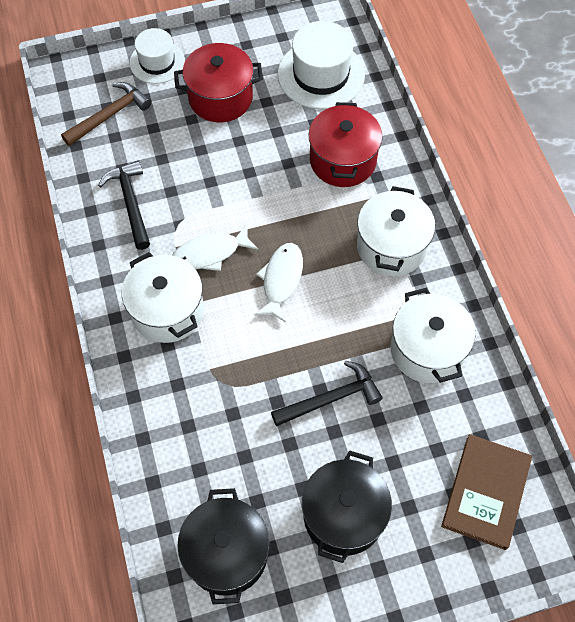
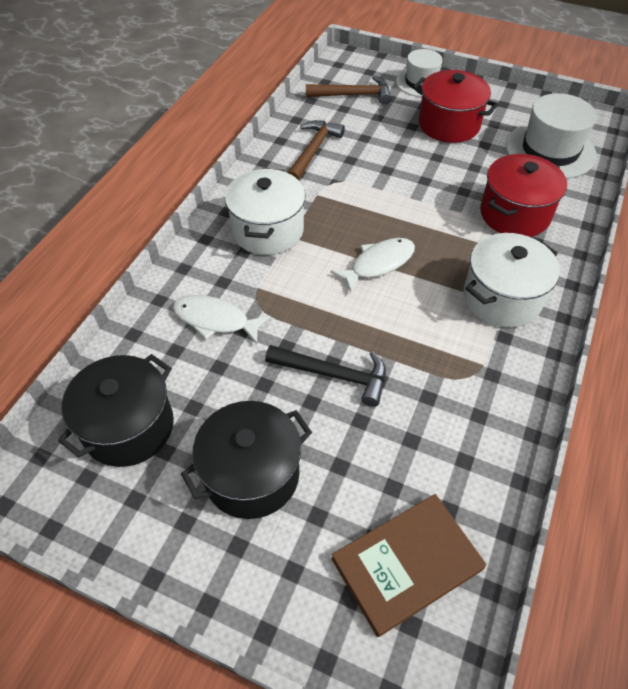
camera: 40 degrees right, 10 degrees down
(131, 203) = (313, 151): black hammer -> brown hammer
(210, 253) = (339, 213): white fish -> white fish (215, 320)
(427, 349) = (461, 397): white pot -> none

